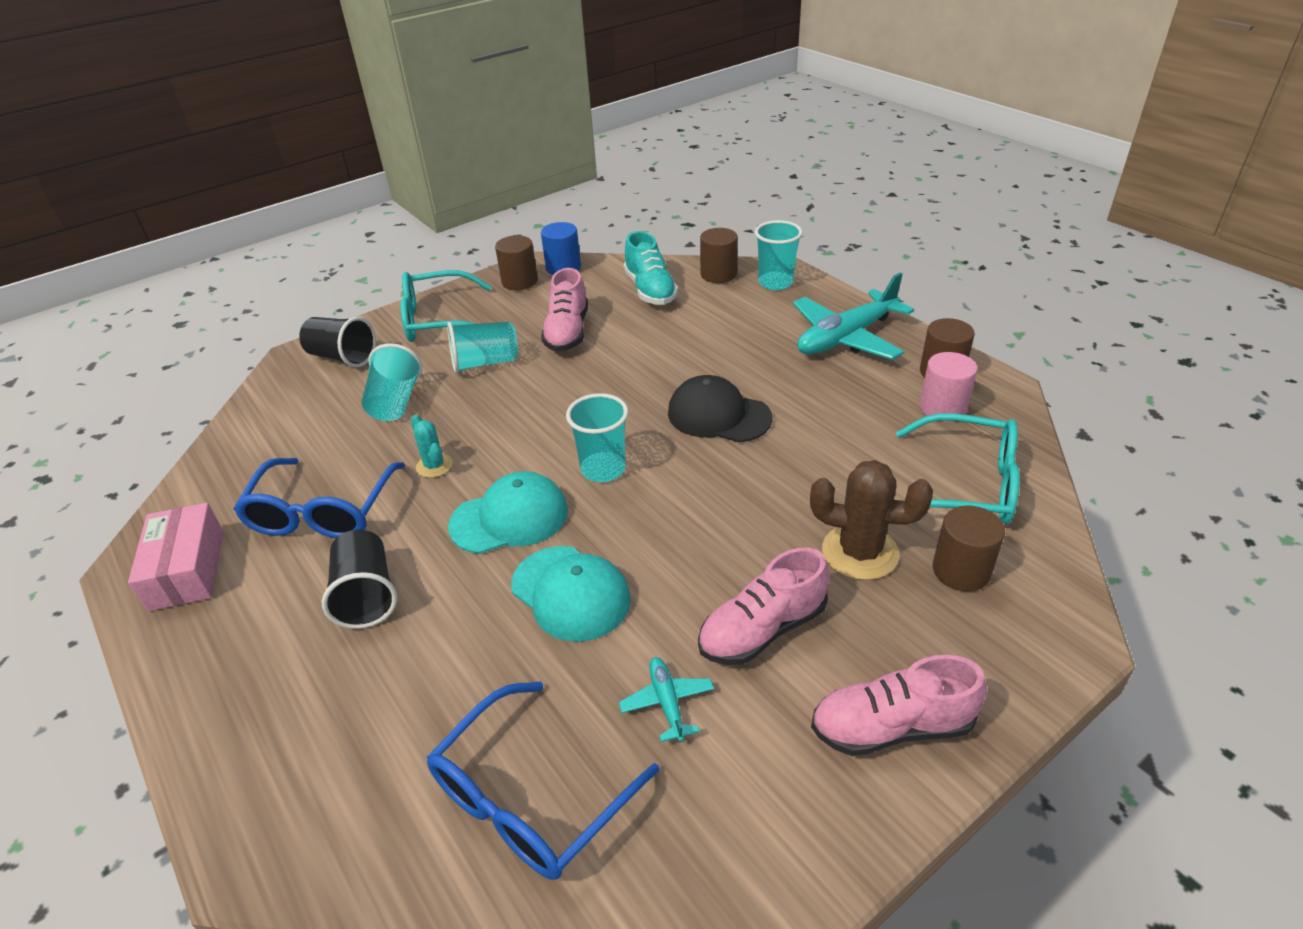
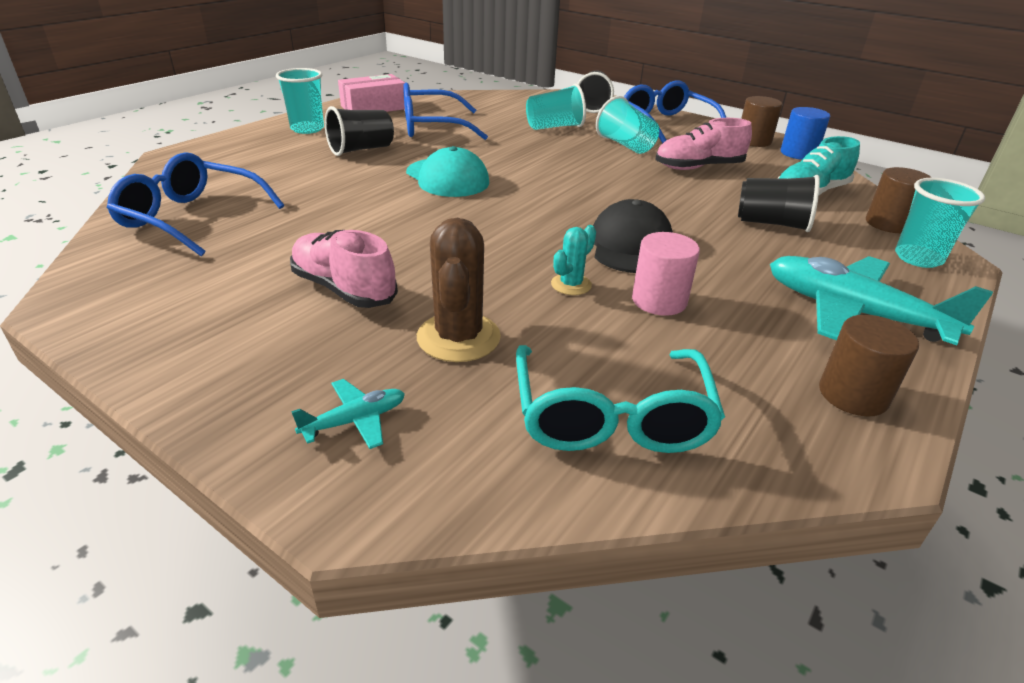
camera: 70 degrees right, 5 degrees down
(434, 466) = (492, 148): turquoise cactus -> turquoise cactus (571, 285)
(438, 320) = (665, 124): turquoise glasses -> blue glasses
(570, 593) = (374, 208): turquoise cap -> none
(603, 469) = (520, 203): turquoise cup -> turquoise cup (307, 129)
(667, 702) = (266, 255): turquoise plane -> turquoise plane (355, 421)
(701, 328) = (772, 224): none -> black cup
(891, 727) = (228, 363): pink shoe -> none
(942, 408) = (765, 396): pink cylinder -> pink cylinder (659, 301)
(961, 570) = (449, 410): brown cylinder -> none

